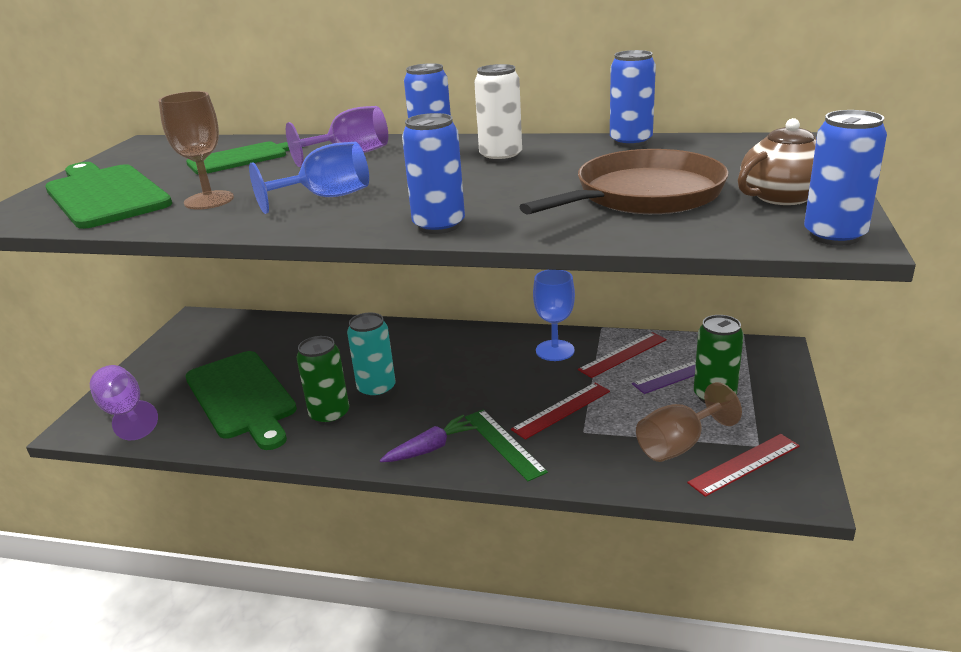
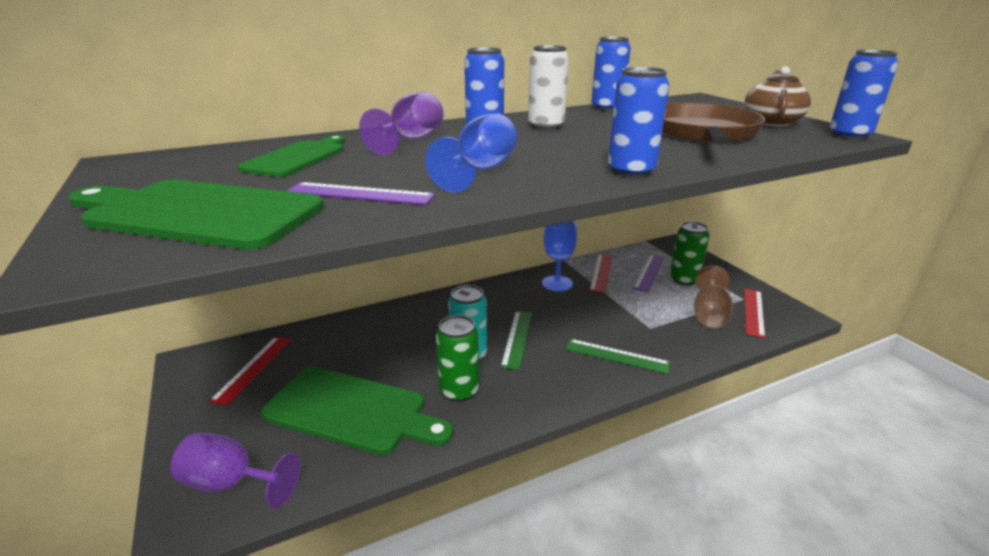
camera: 40 degrees left, 0 degrees up
(209, 200) = (360, 194): brown goblet -> purple ruler
(430, 448) = (574, 381): purple carrot -> none
(436, 390) = (517, 338): none -> green ruler
(561, 410) = (618, 319): red ruler -> red ruler (253, 368)

